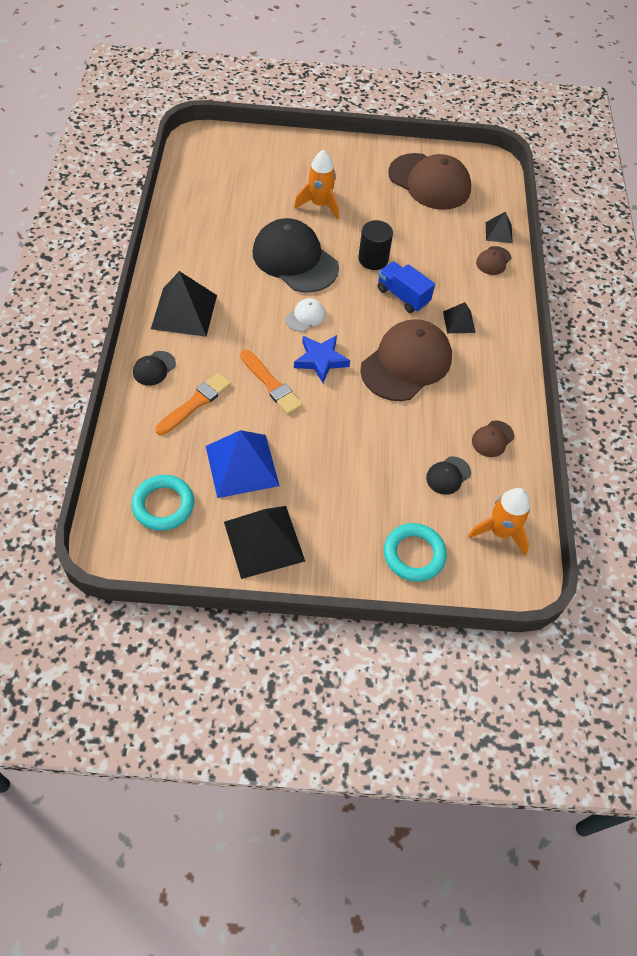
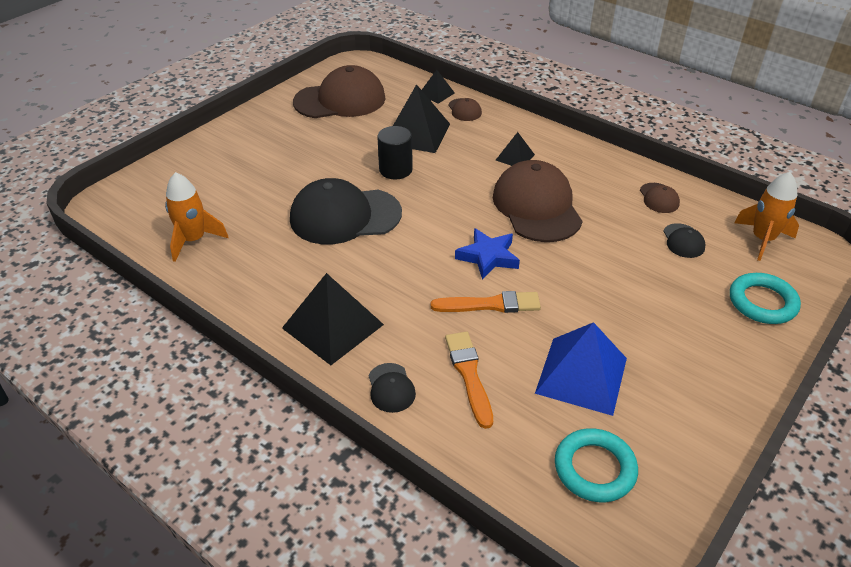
camera: 50 degrees left, 15 degrees down
(264, 541) = (692, 403): black pyramid -> black pyramid (416, 133)
(305, 316) = (424, 242): white cap -> none
(319, 204) = (293, 170): orange rocket -> orange rocket (194, 240)
(402, 296) = (456, 173): blue truck -> none

